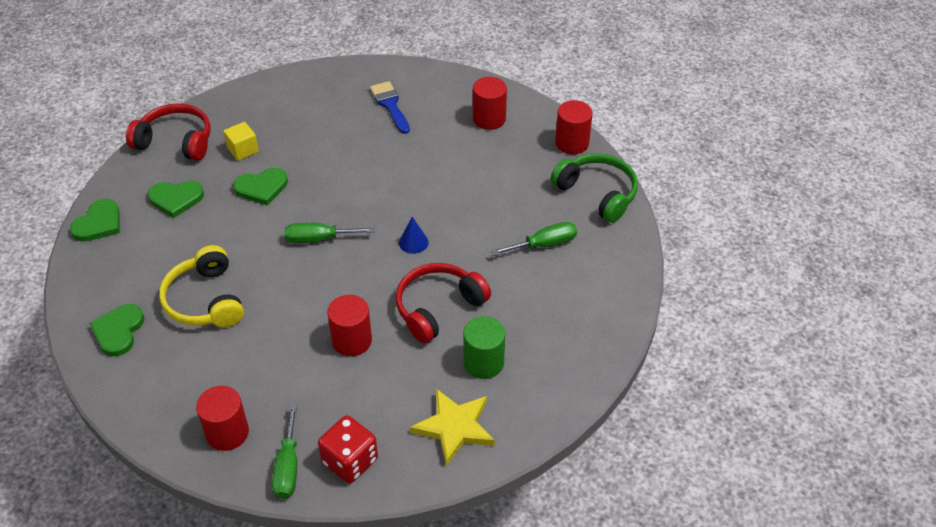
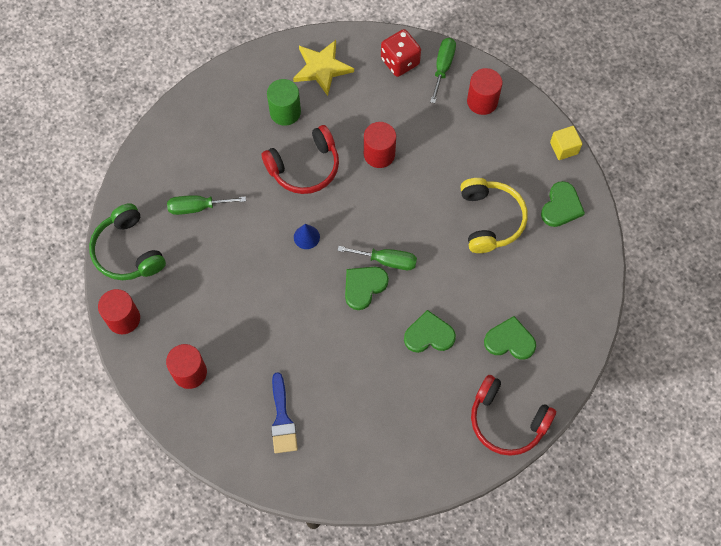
camera: 165 degrees left, 20 degrees up
(99, 223) = (581, 327): green heart -> green heart (364, 287)
(243, 150) = (441, 391): yellow cube -> yellow cube (564, 148)

